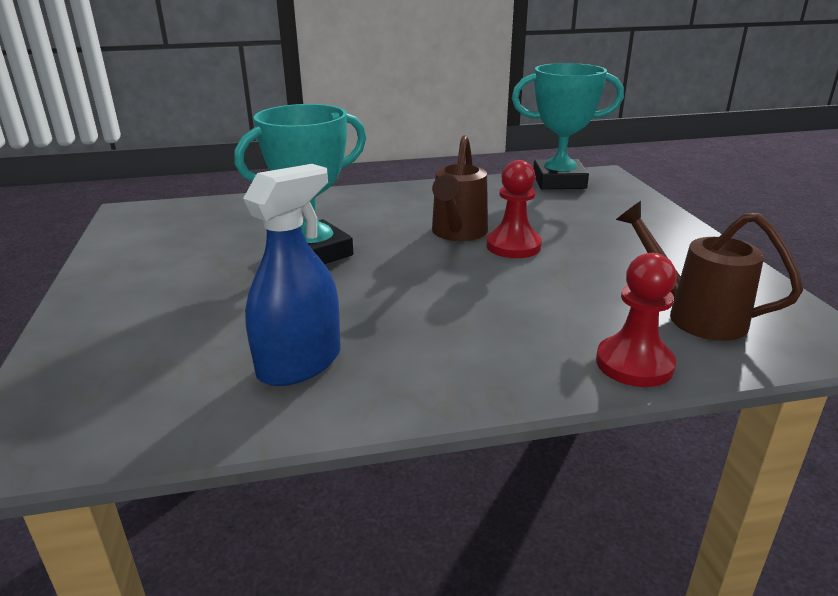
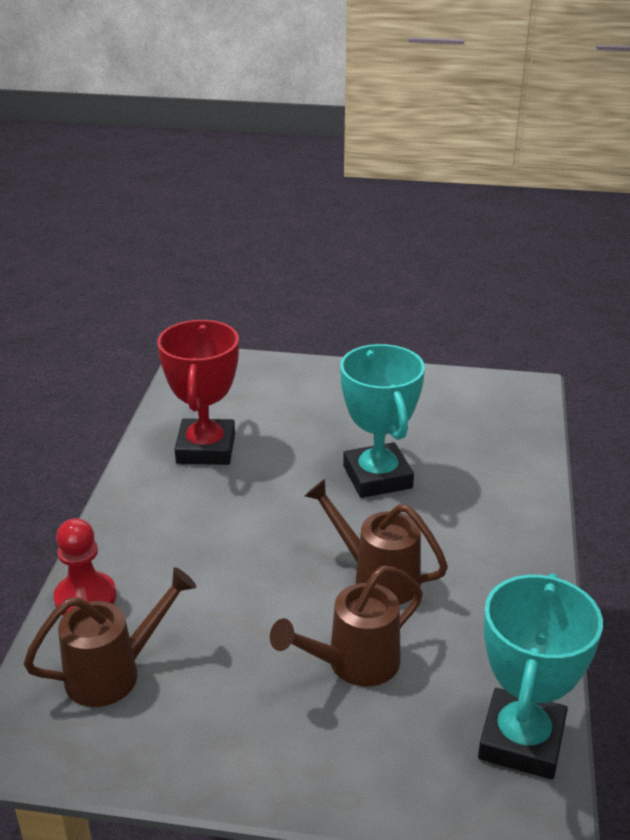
camera: 110 degrees right, 5 degrees up
(299, 363) = (206, 449): blue spray bottle -> red trophy
(513, 246) = (324, 608): red pawn -> none
(557, 227) = (354, 664): none -> brown watering can

